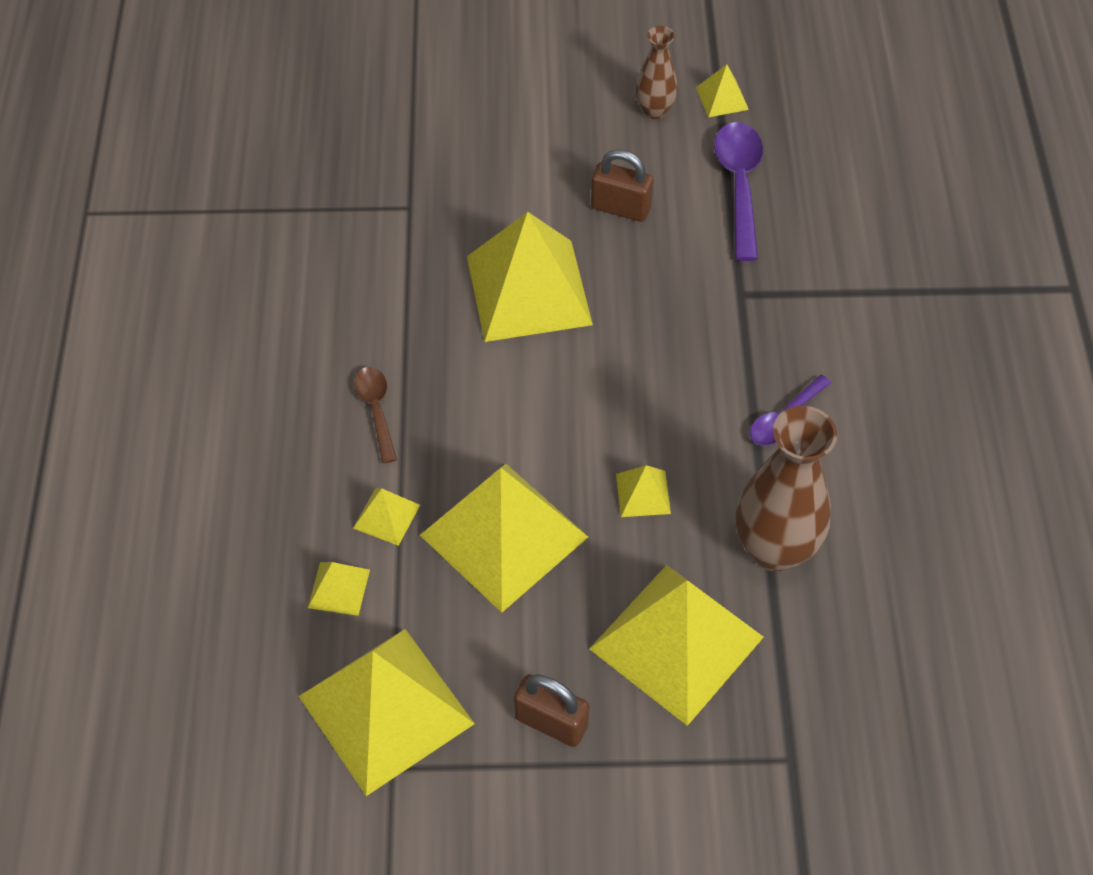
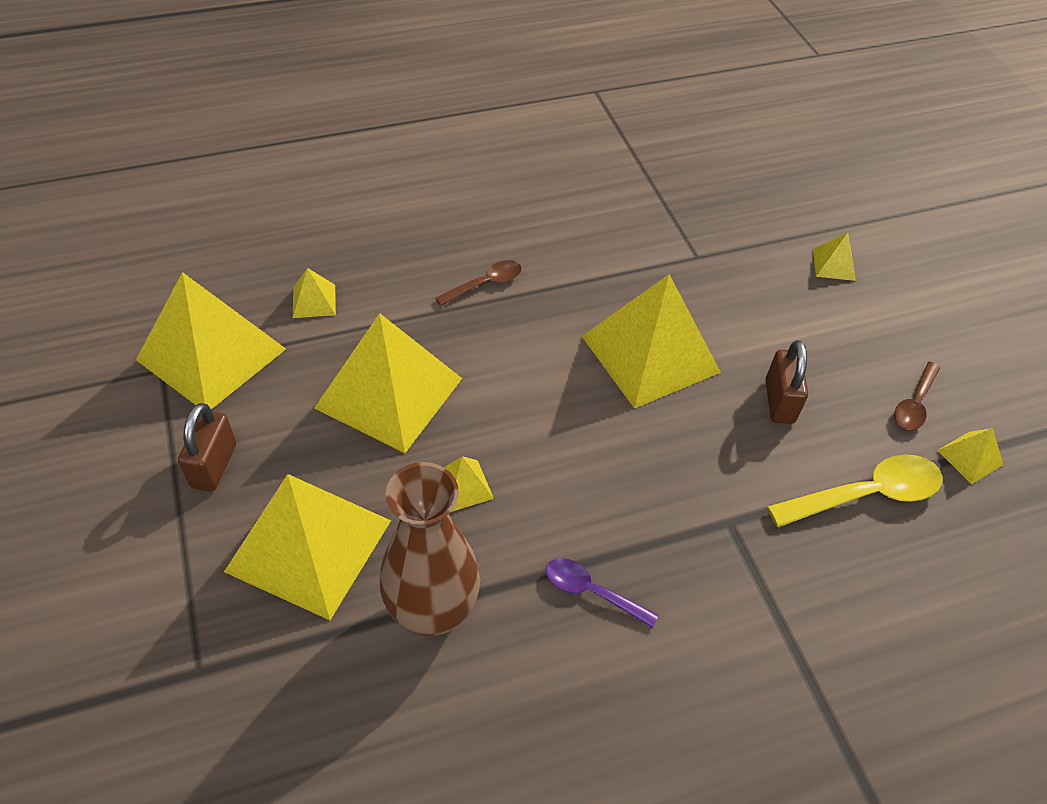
camera: 70 degrees right, 5 degrees down
(386, 516) = (387, 313): yellow pyramid -> yellow pyramid (833, 264)
(654, 110) = (914, 403): brown vase -> brown spoon
(739, 185) = (865, 494): purple spoon -> yellow spoon

